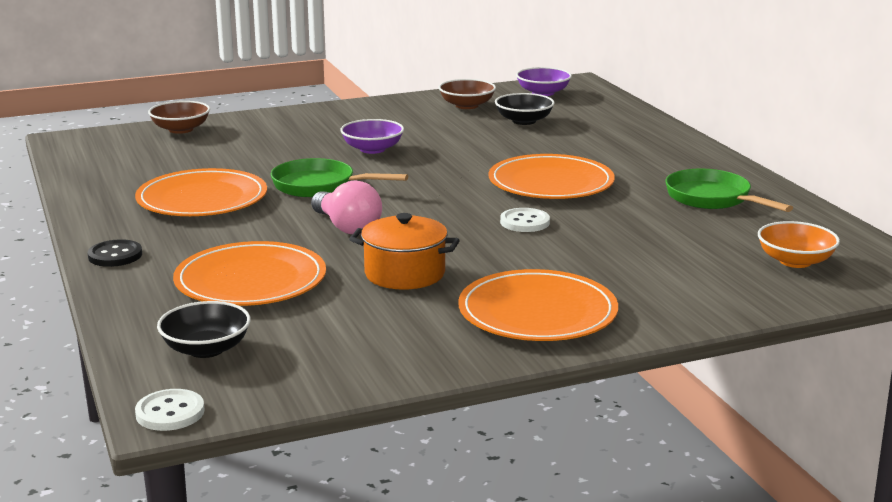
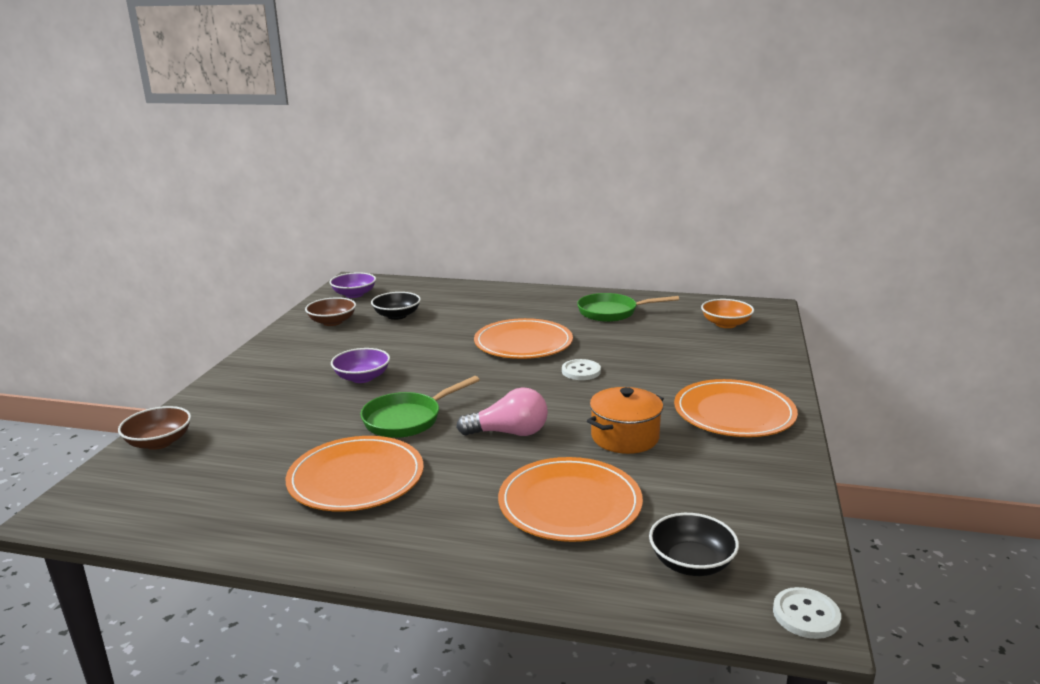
camera: 55 degrees left, 0 degrees up
(115, 255) = (432, 560): black button -> none

